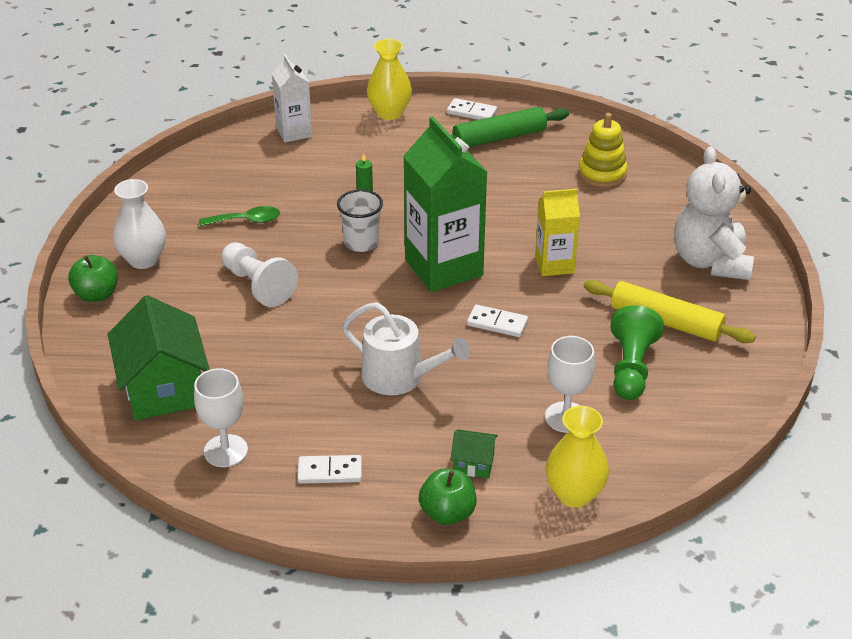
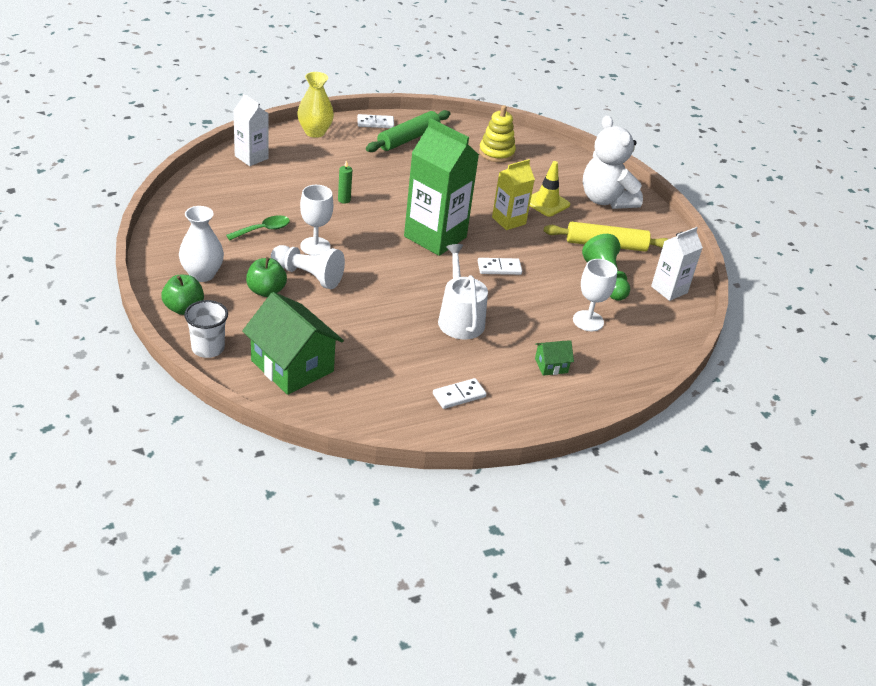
camera: 30 degrees left, 0 degrees up
(225, 451) = (373, 399): white goblet -> white goblet (315, 246)
(361, 243) = (363, 230): white cup -> white cup (208, 348)
(400, 377) = (459, 319): white watering can -> white watering can turned 105 degrees counterclockwise
(447, 513) = (558, 402): green apple -> green apple (266, 291)
(574, 494) = (628, 369): yellow vase -> none
(623, 251) = (546, 203): none -> yellow traffic cone
(713, 400) = (669, 289): none -> white carton

